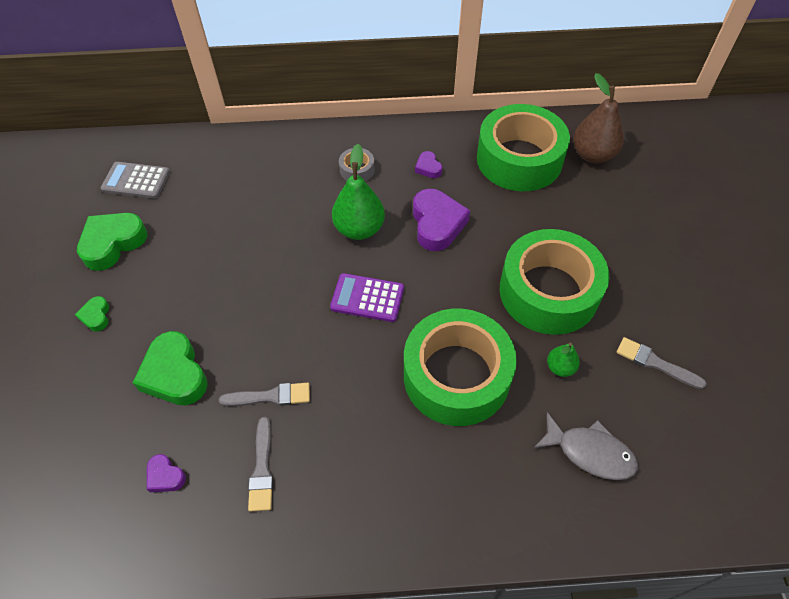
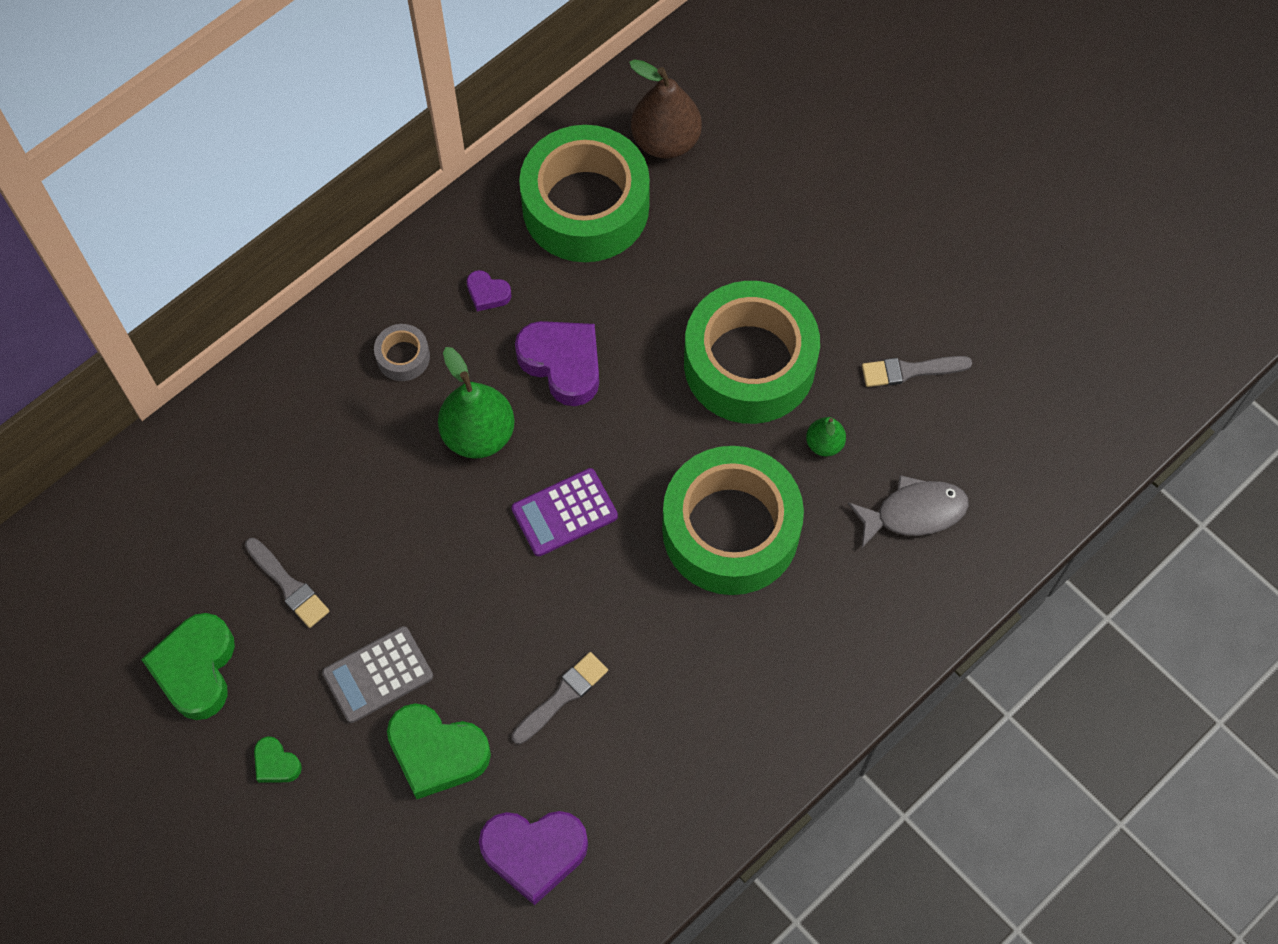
camera: 40 degrees left, 10 degrees up
(136, 181) = (132, 571): grey calculator -> grey calculator (378, 674)
(165, 476) = (534, 853): purple heart -> purple heart, size x2.02
(262, 468) = (622, 769): grey brush -> grey brush (288, 585)

